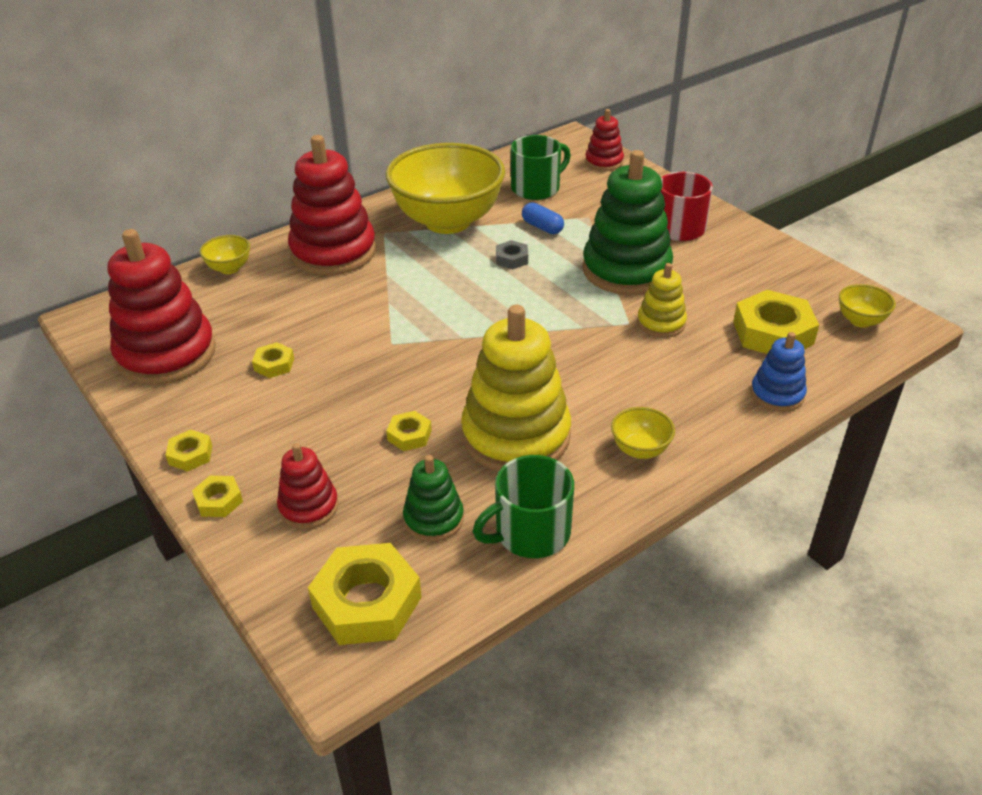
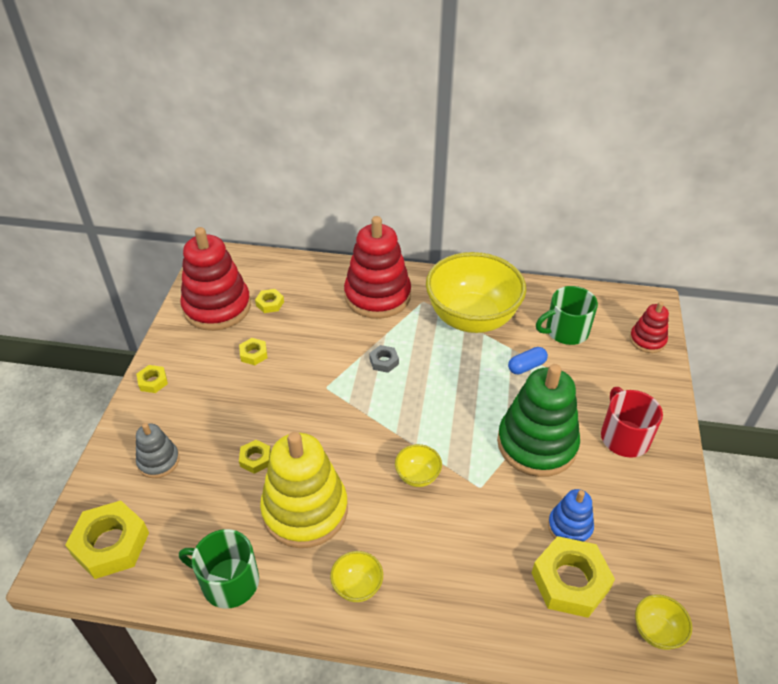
camera: 45 degrees right, 5 degrees up
(219, 501) = (130, 421): yellow nut -> yellow nut (270, 303)
(229, 268) = (312, 269): yellow bowl -> yellow bowl (417, 476)
(308, 507) = (158, 461): red stacking toy -> grey stacking toy
(433, 519) = (198, 524): green stacking toy -> none
(512, 259) = (473, 377): grey nut -> grey nut (384, 361)
(536, 188) = (566, 331): green mug -> green mug turned 150 degrees clockwise
(542, 227) = (526, 366): blue capsule -> blue capsule turned 60 degrees clockwise
(661, 323) = (501, 505): yellow stacking toy -> none
(777, 394) = (501, 631): blue stacking toy -> blue stacking toy (569, 527)

